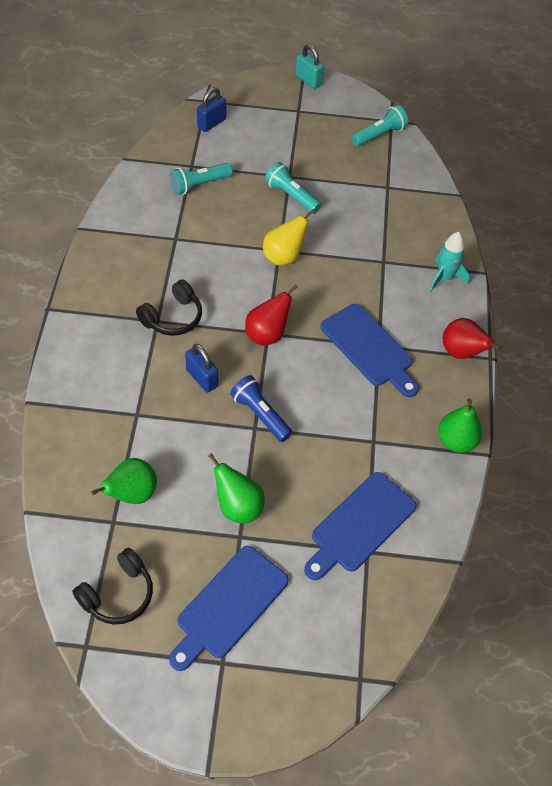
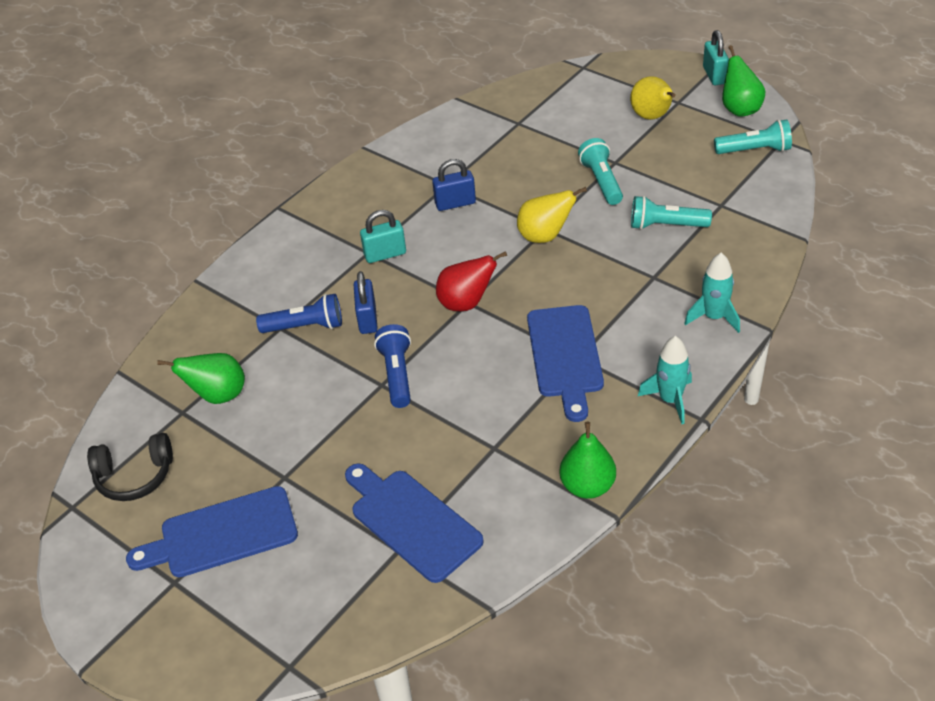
camera: 40 degrees right, 10 degrees down
(157, 405) = (305, 326): none -> blue flashlight
(173, 317) = (385, 254): black headphones -> turquoise padlock
(199, 185) = (511, 142): turquoise flashlight -> turquoise flashlight (665, 225)
(211, 123) = (572, 89): blue padlock -> blue padlock (455, 203)
(238, 507) = (304, 449): green pear -> green pear (739, 109)
(289, 129) = (652, 117): none -> yellow pear
(360, 525) = (412, 521): blue cutting board -> blue cutting board turned 60 degrees clockwise
(461, 352) = (670, 400): red pear -> turquoise rocket

